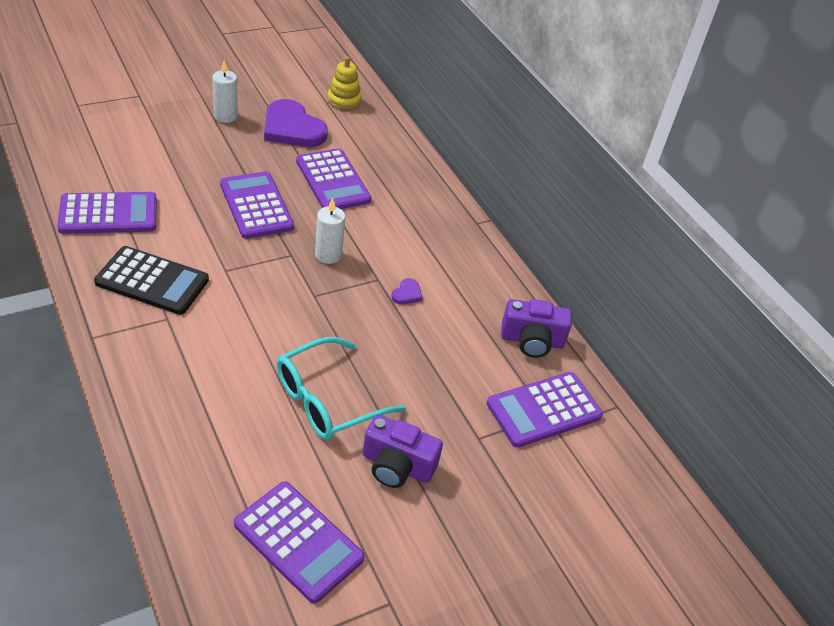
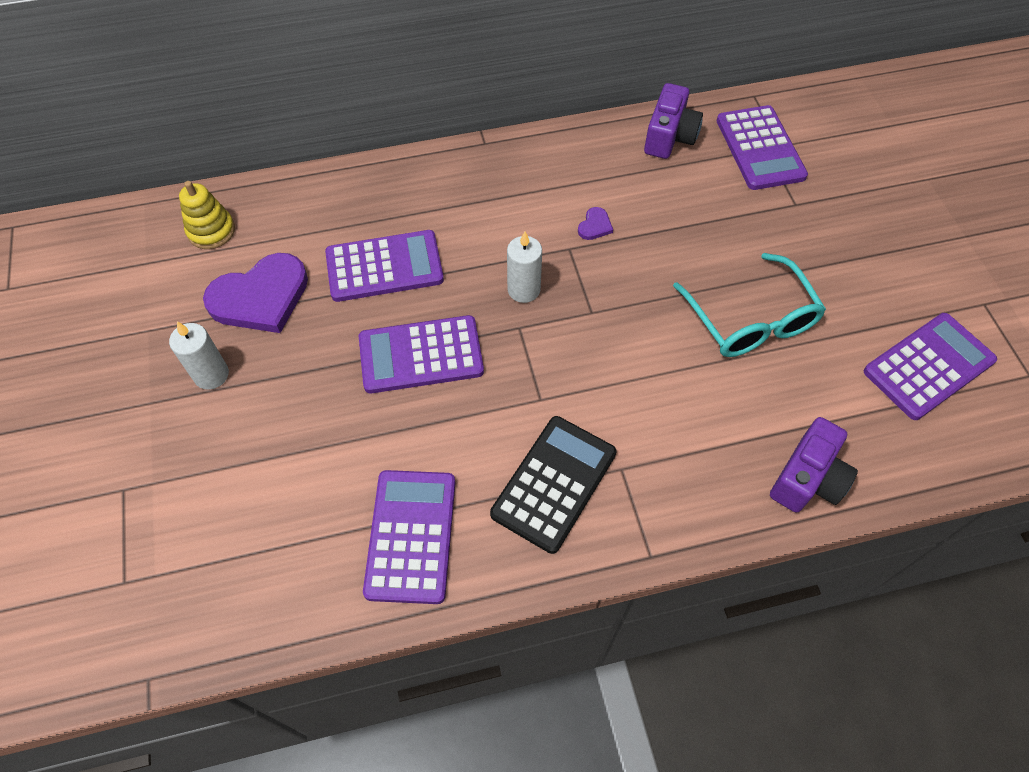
camera: 70 degrees left, 15 degrees up
(397, 466) = (833, 274): purple camera -> purple camera (807, 478)
(407, 293) = (595, 226): purple heart -> purple heart turned 75 degrees clockwise

